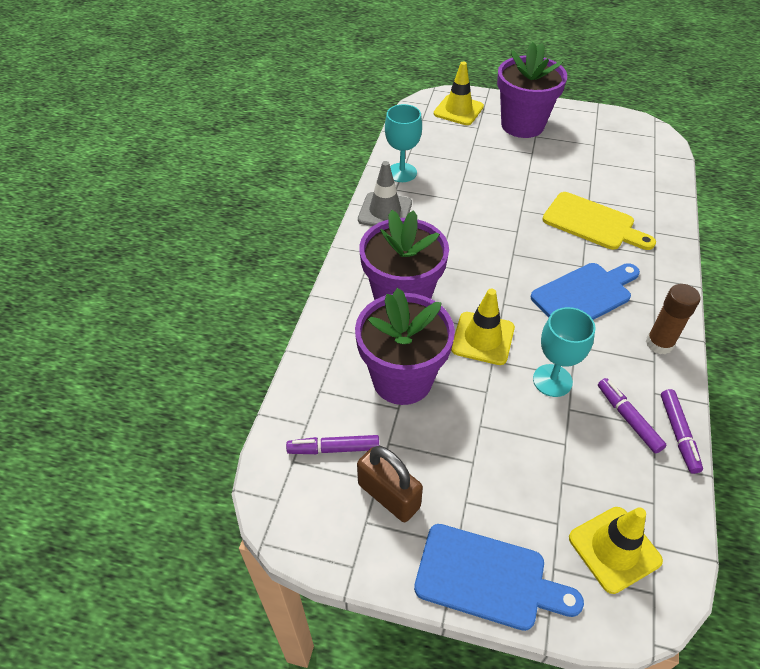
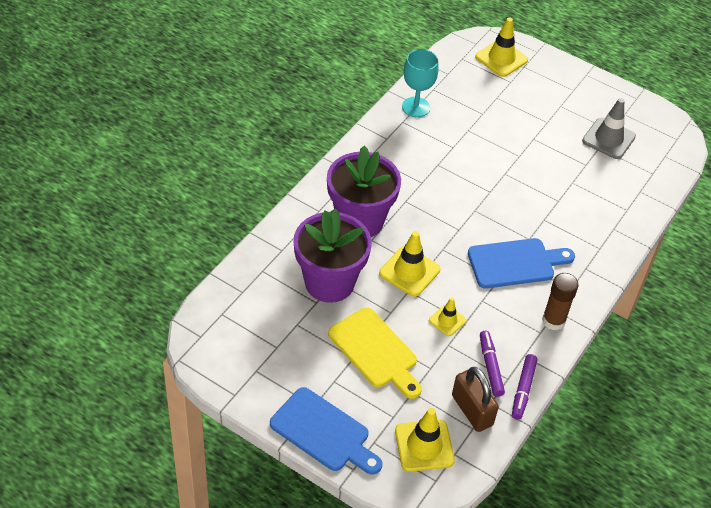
camera: 15 degrees right, 0 degrees up
(333, 449) = (254, 315): purple marker -> none
(385, 211) = (383, 139): grey traffic cone -> grey traffic cone (608, 139)
(389, 495) = (280, 359): brown padlock -> brown padlock (472, 410)
(522, 125) = (554, 91): purple flower pot -> none
(552, 380) = (447, 320): turquoise goblet -> yellow traffic cone
(592, 223) = (562, 204): yellow cutting board -> yellow cutting board (375, 351)

